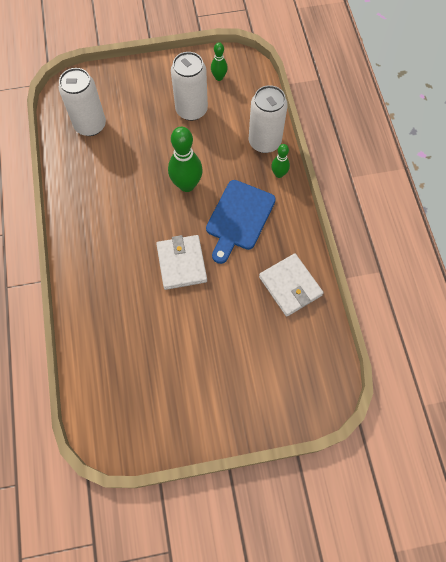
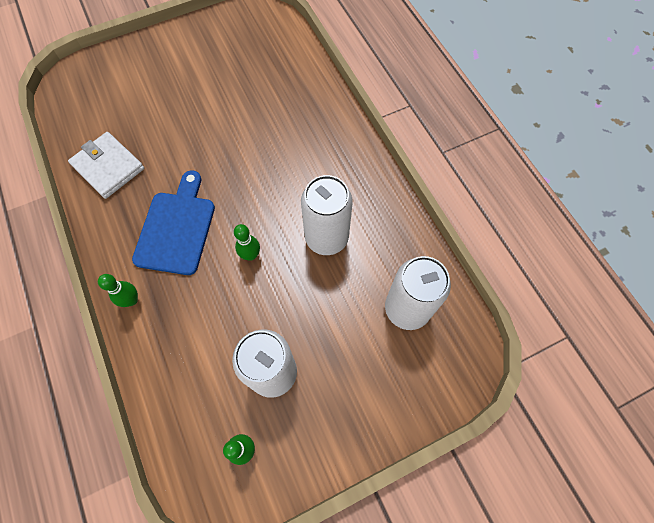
camera: 165 degrees right, 0 degrees up
(181, 263) = (233, 163): white wallet -> none
(187, 185) = (250, 255): green bowling pin -> green bowling pin, size x0.55
(264, 142) = (156, 345): white can -> white can (326, 238)

